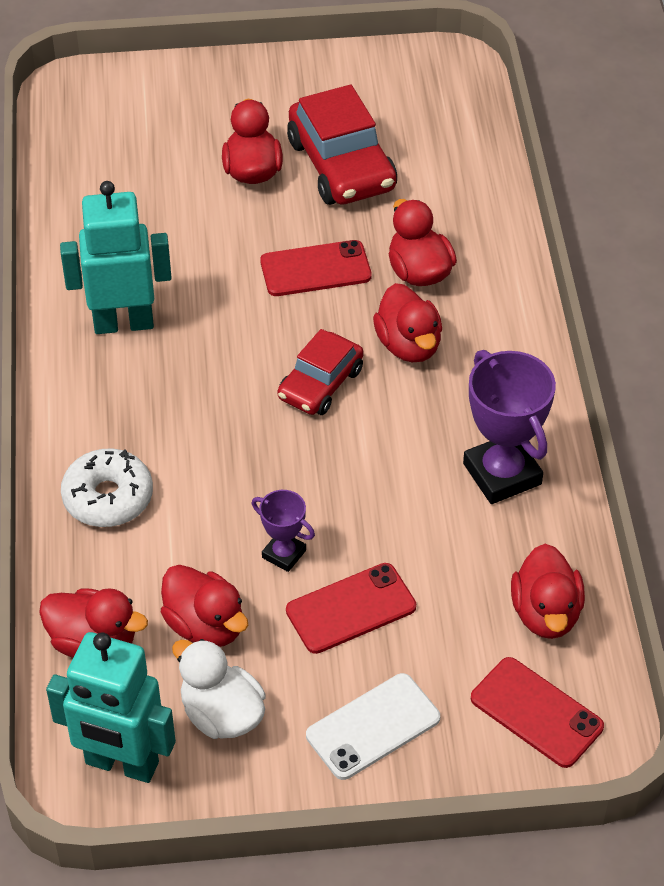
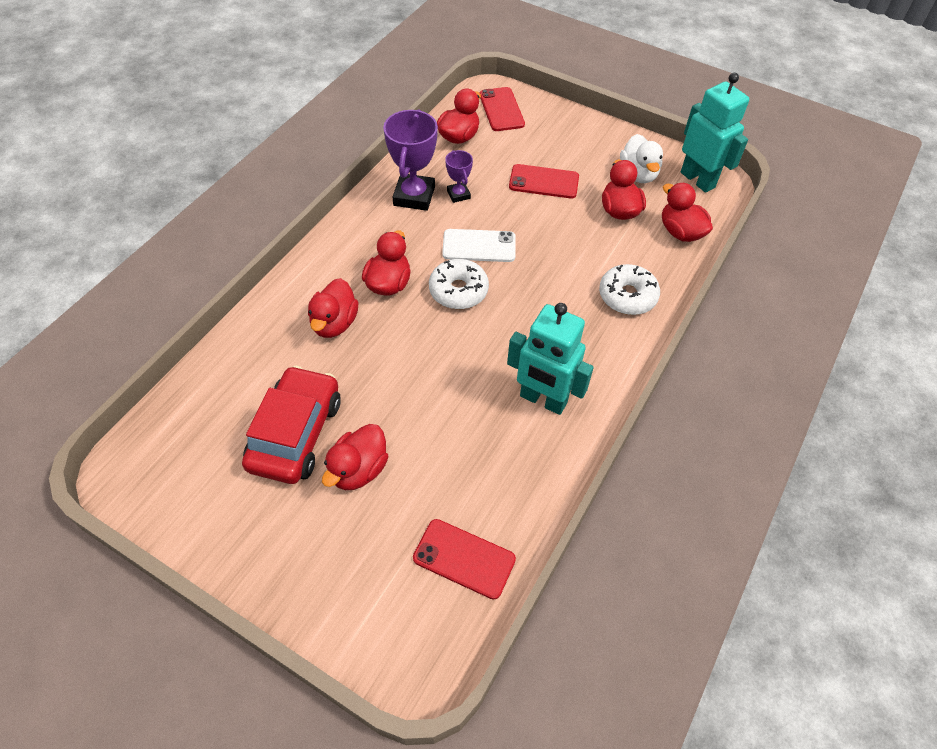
camera: 145 degrees left, 5 degrees up
(284, 554) = (555, 220): purple trophy -> purple trophy (458, 194)
(315, 269) = (392, 363): red phone -> red phone (464, 558)
(320, 384) = (458, 290): red car -> white donut
(373, 727) = (574, 138): white phone -> white phone (479, 246)

